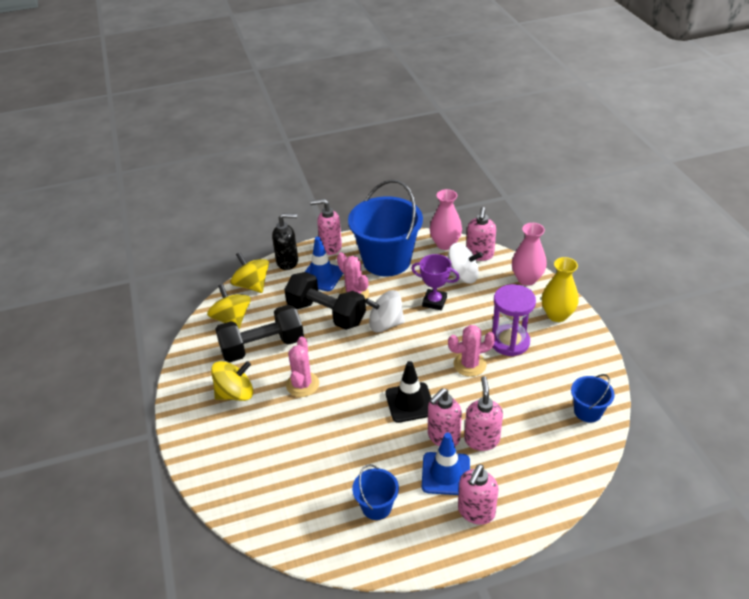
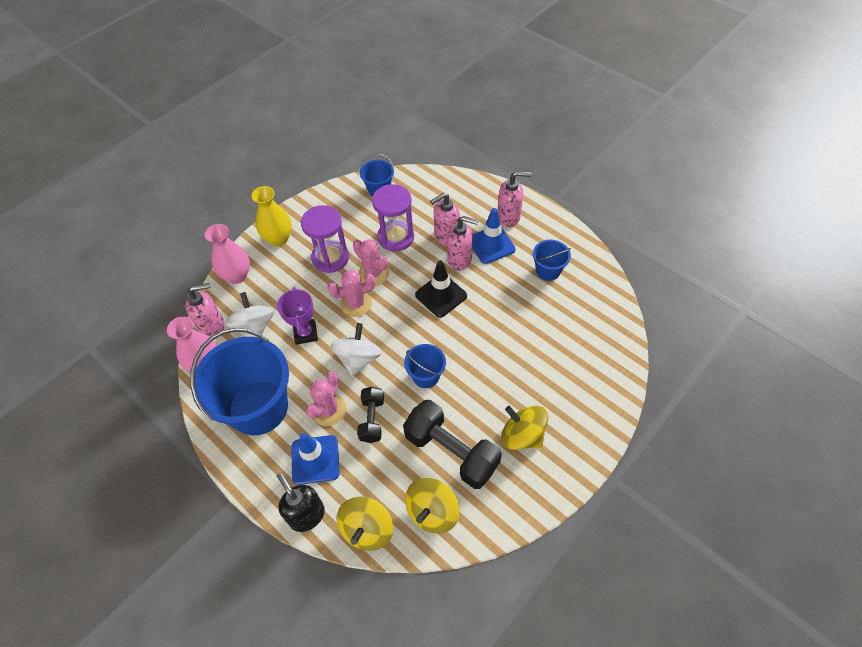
camera: 120 degrees left, 15 degrees up
(302, 384) = (474, 385): pink cactus -> pink cactus (356, 304)
(326, 314) = (372, 419): black dumbbell -> black dumbbell, size x0.57
(330, 247) = (258, 482): pink soap dispenser -> none
(336, 358) = (426, 376): none -> blue bucket
(385, 324) = (358, 359): white spinning top -> white spinning top turned 135 degrees counterclockwise
(507, 398) = (396, 237): none -> purple hourglass

